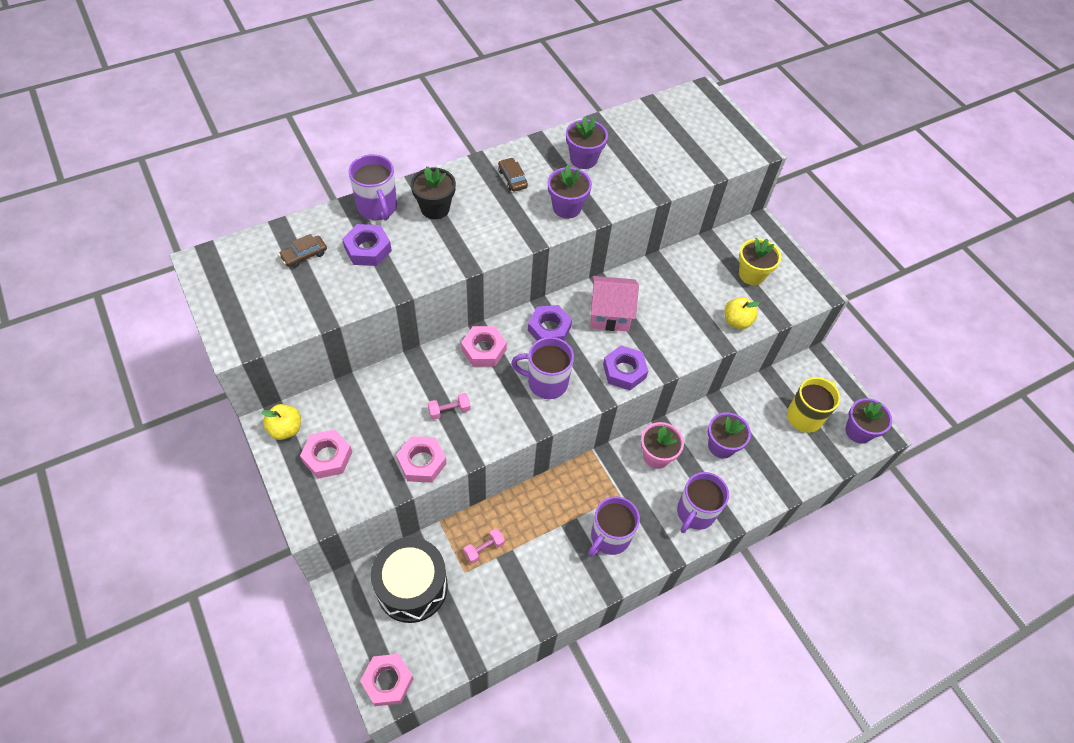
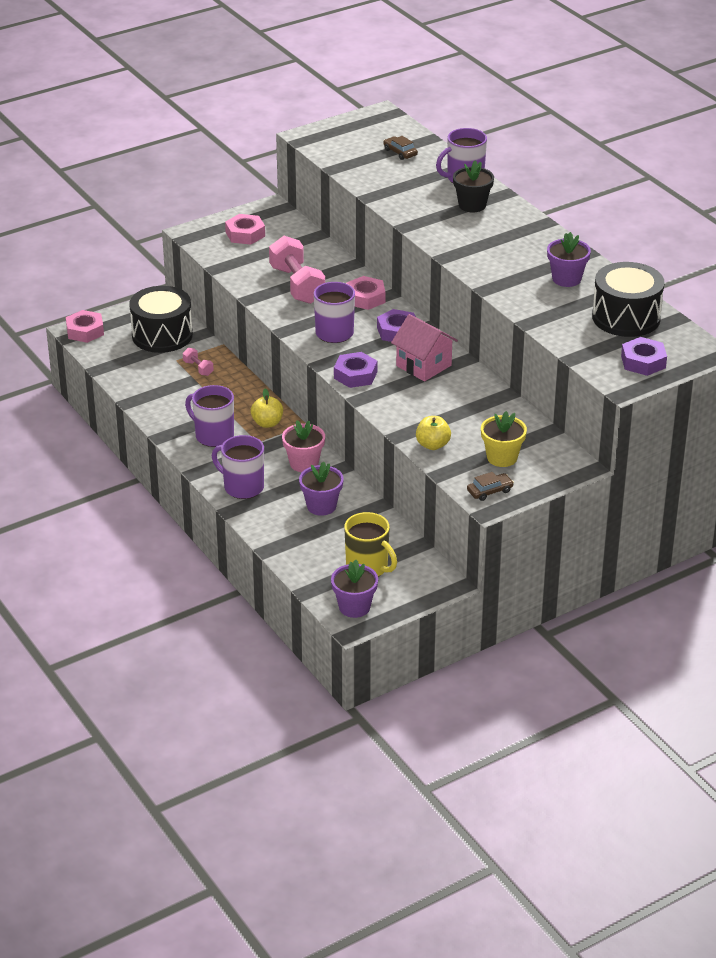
camera: 90 degrees right, 20 degrees down
(286, 429) = (268, 213): yellow apple -> yellow apple (267, 423)
(368, 249) = (414, 179): purple nut -> purple nut (643, 362)
(422, 462) = (244, 276): pink nut -> none
(449, 410) = (297, 285): pink dumbbell -> pink dumbbell, size x2.23
(512, 179) = (524, 241): brown car -> brown car (490, 491)
(566, 207) = (494, 271): purple flower pot -> none
(609, 314) = (423, 365): pink house -> pink house turned 45 degrees counterclockwise
(649, 131) = (626, 317): none -> black drum

